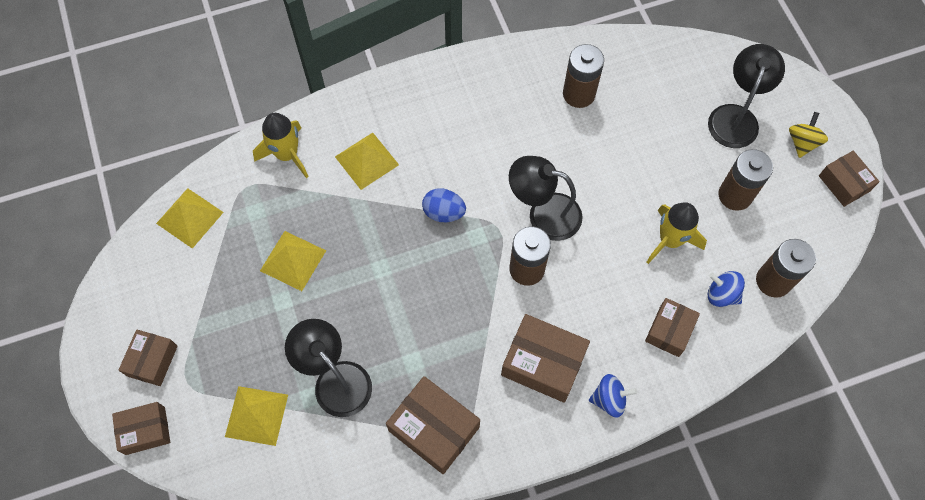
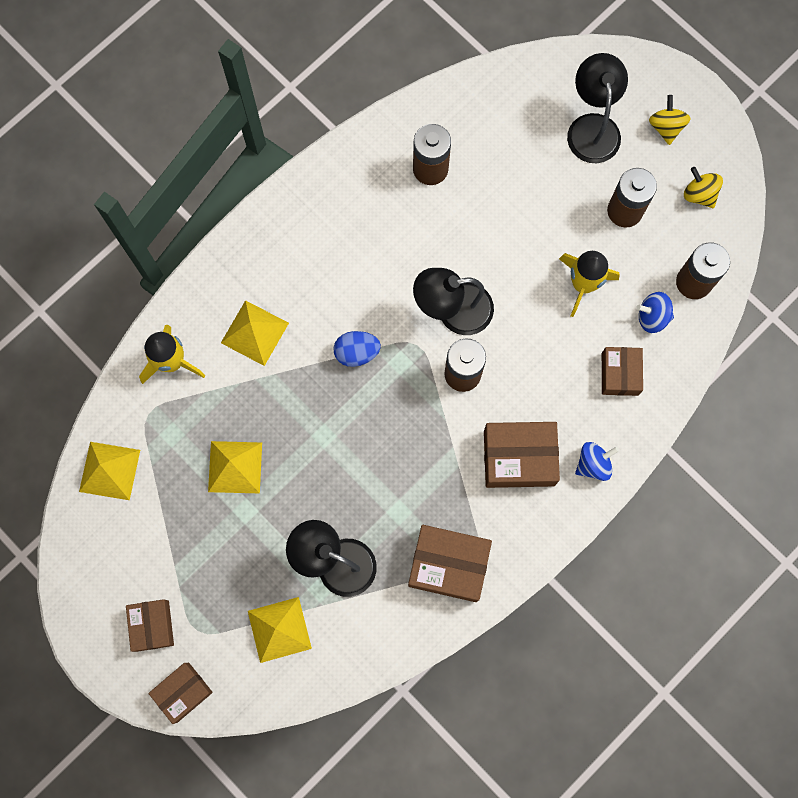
camera: 25 degrees left, 10 degrees up
(810, 209) = (699, 194): none -> yellow spinning top
(844, 183) = (720, 153): brown box -> none

